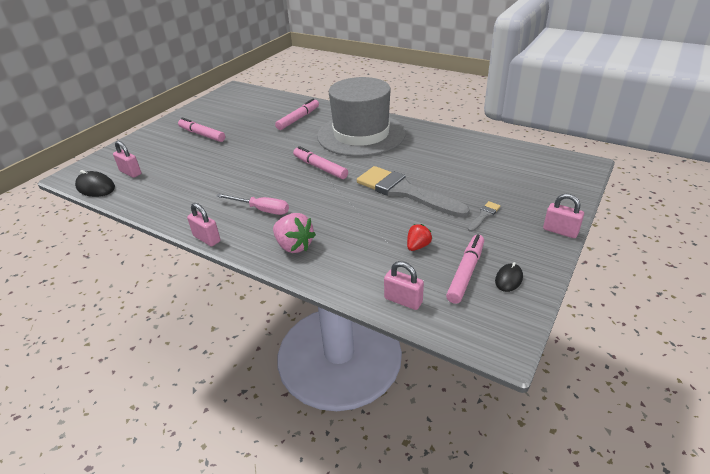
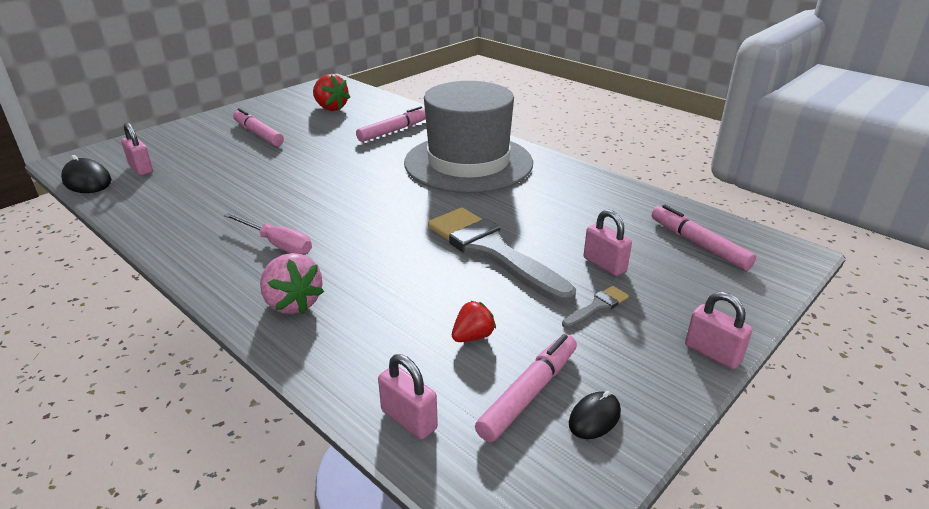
camera: 10 degrees right, 5 degrees down
(207, 239) = (181, 272): pink padlock -> pink padlock (604, 265)
(244, 108) = (330, 108): none -> red strawberry
(320, 168) = (388, 199): pink marker -> pink marker (698, 244)

